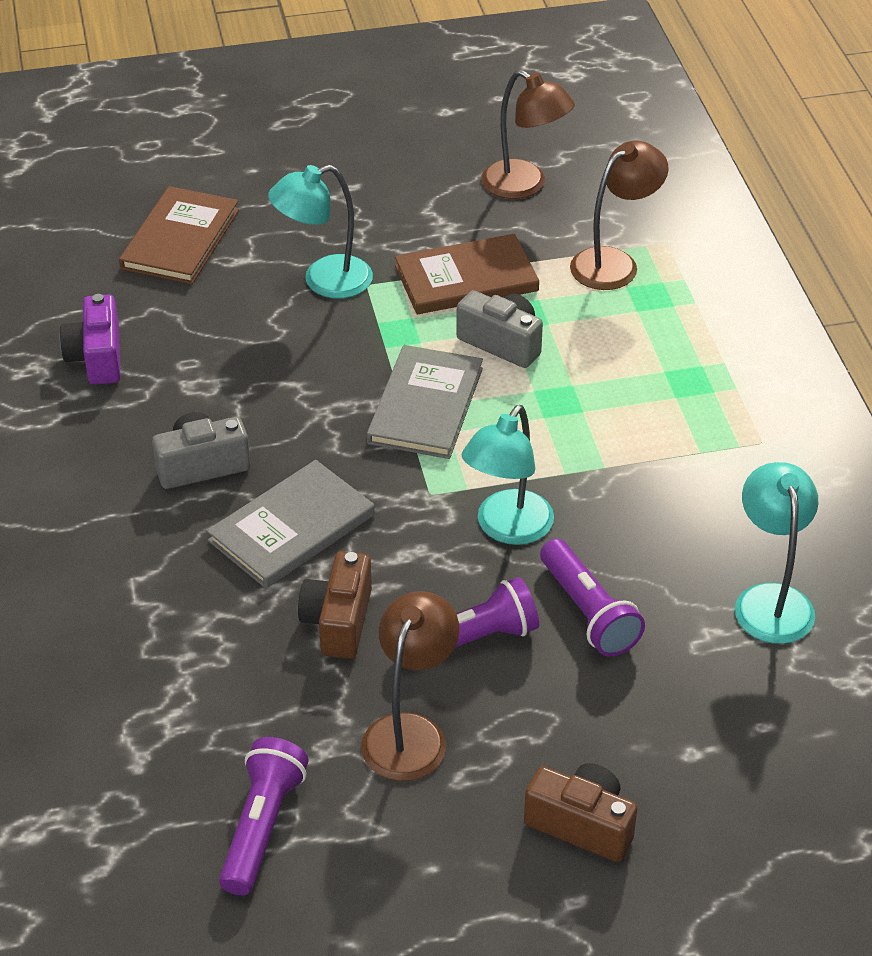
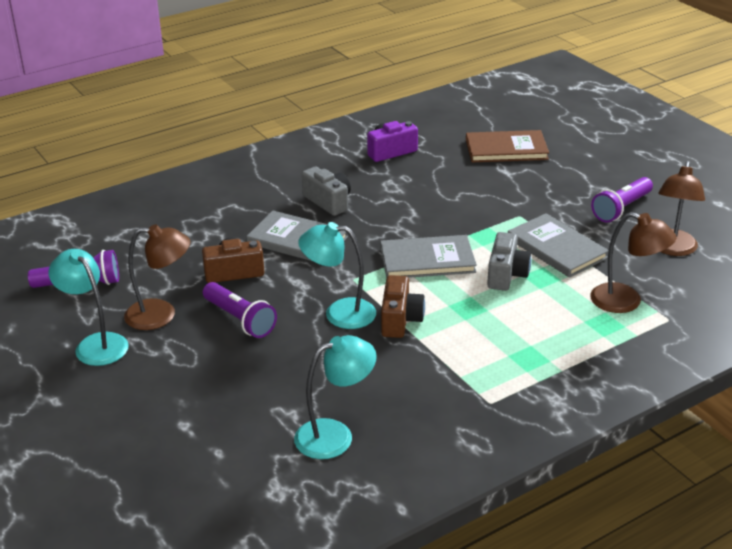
camera: 70 degrees right, 10 degrees down
(324, 281) = (510, 201): turquoise lamp -> turquoise lamp (95, 344)
(466, 279) = (556, 248): brown book -> grey book
(582, 824) = (113, 391): brown camera -> brown camera (400, 320)
(588, 612) = (285, 359): purple flashlight -> purple flashlight (621, 209)

